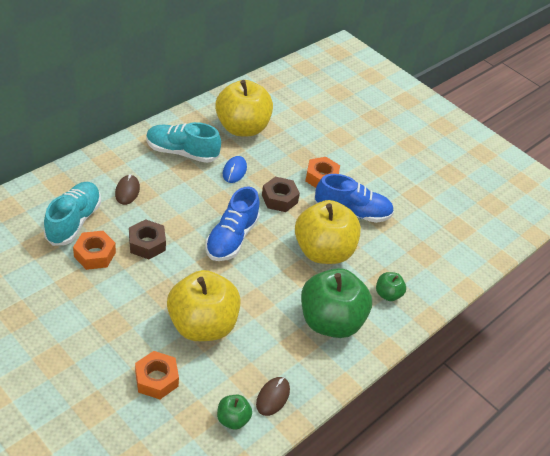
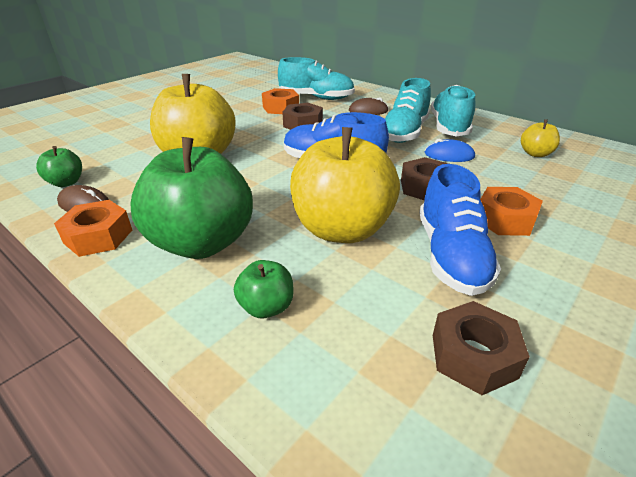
camera: 90 degrees right, 10 degrees down
(156, 379) = (133, 143): orange nut -> orange nut (98, 236)
(186, 182) = (404, 133): none -> turquoise shoe
(242, 128) = (535, 154): yellow apple -> yellow apple, size x0.45
(418, 229) = (473, 356): none -> brown nut

